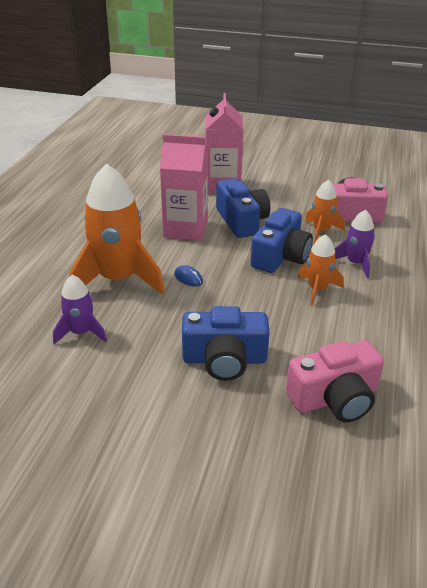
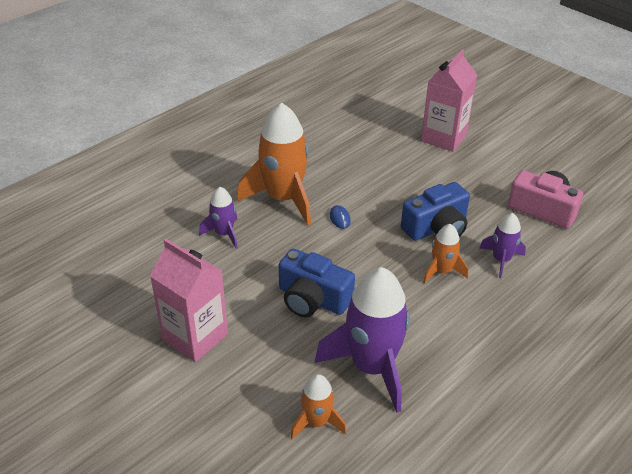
camera: 30 degrees right, 5 degrees up
(185, 229) = (374, 171): pink carton -> pink carton (195, 337)
(242, 221) = (431, 180): blue camera -> none
(321, 231) = (497, 216): orange rocket -> orange rocket (316, 422)
(335, 398) = (372, 367): pink camera -> purple rocket

